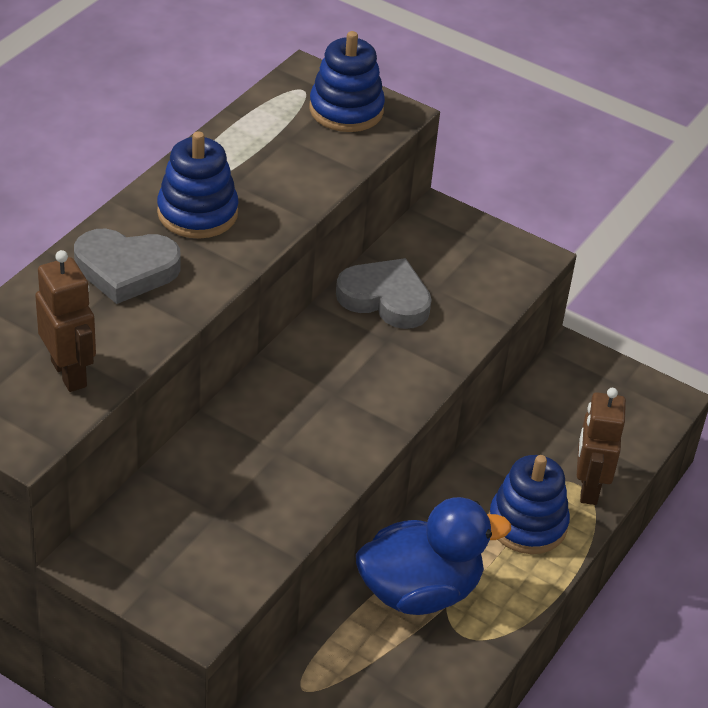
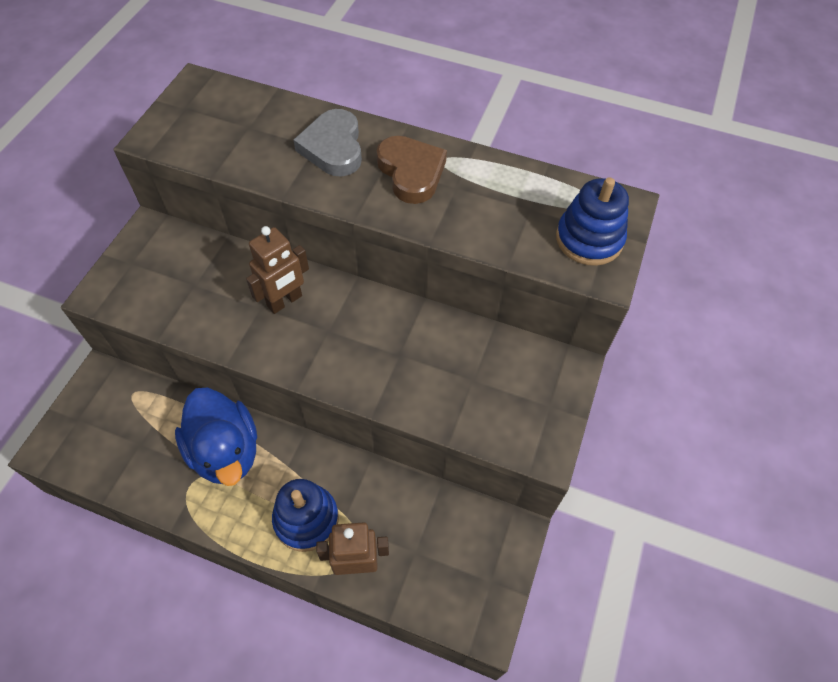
camera: 80 degrees right, 15 degrees up
(69, 373) = (219, 143): brown robot -> brown robot (285, 301)
(197, 213) = (411, 172): blue stacking toy -> brown heart
(385, 299) = (446, 345): grey heart -> none

